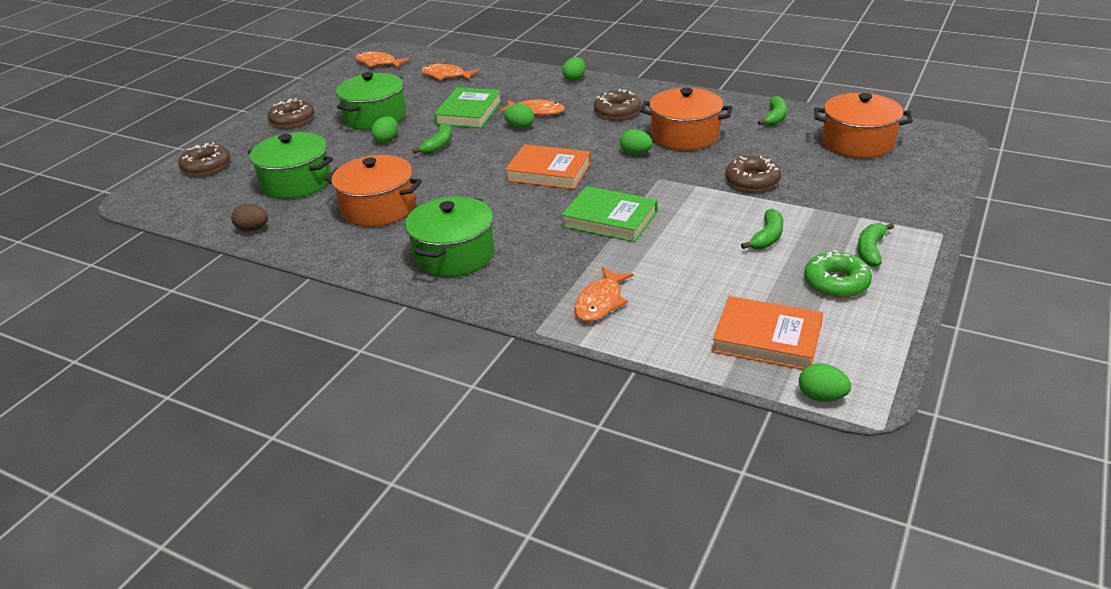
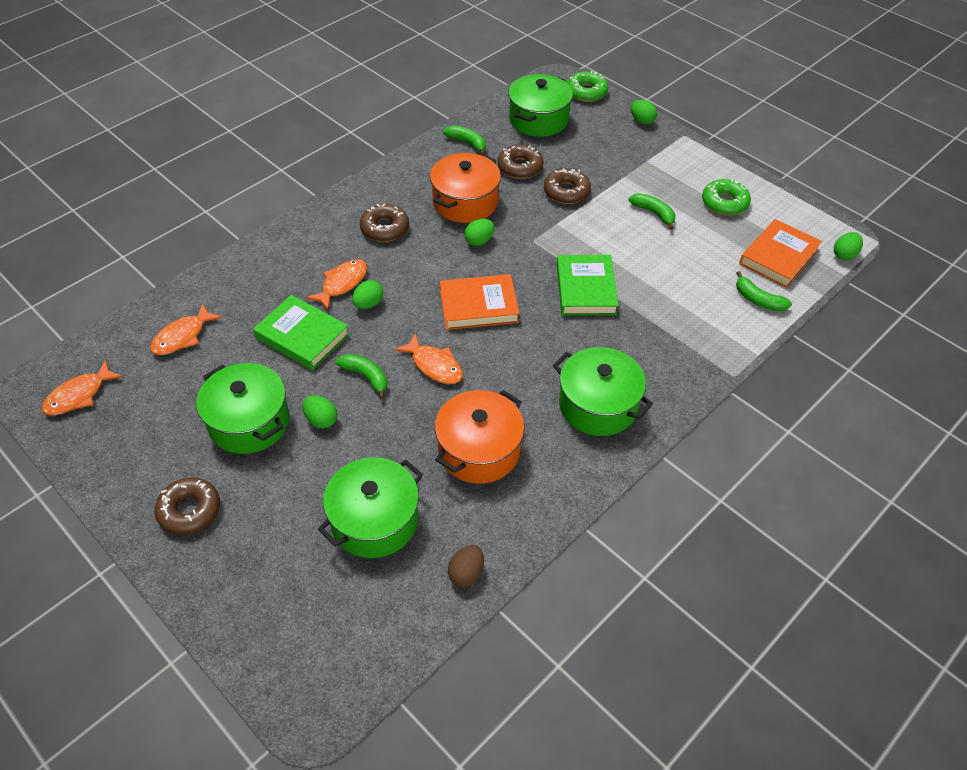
camera: 75 degrees left, 15 degrees up
(206, 166) = (265, 621): brown donut -> brown donut (520, 167)
(549, 172) = (478, 306): orange book -> orange book turned 45 degrees clockwise
(574, 79) = (284, 236): green egg -> green egg (642, 121)
(600, 302) = (706, 328): orange fish -> orange fish (434, 365)
(610, 219) = (586, 289): green book -> green book turned 45 degrees counterclockwise
(858, 142) = (538, 119): orange pot -> green pot
(870, 250) = (692, 173): green banana -> green banana (758, 300)
(945, 158) = (586, 92): none -> green donut

